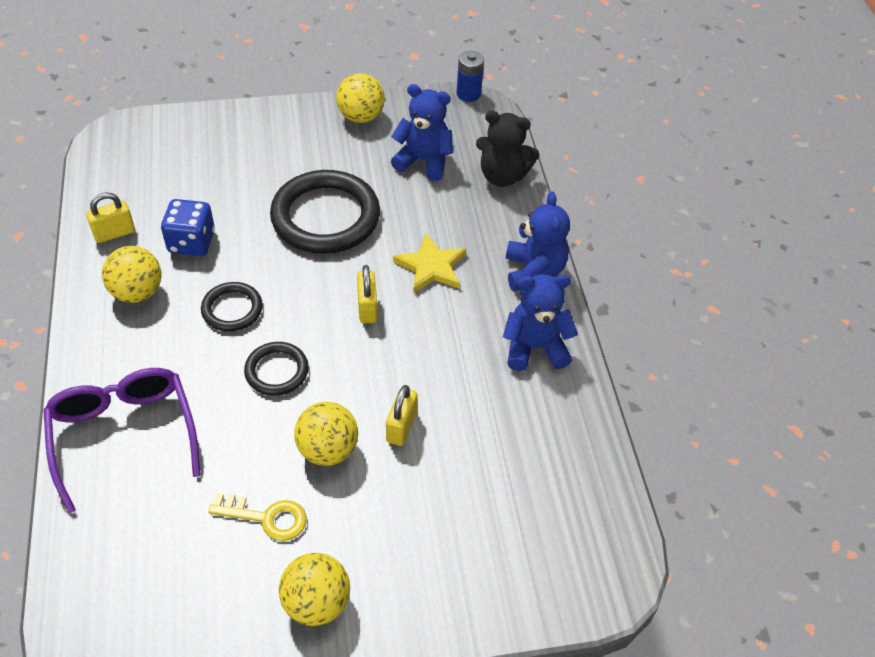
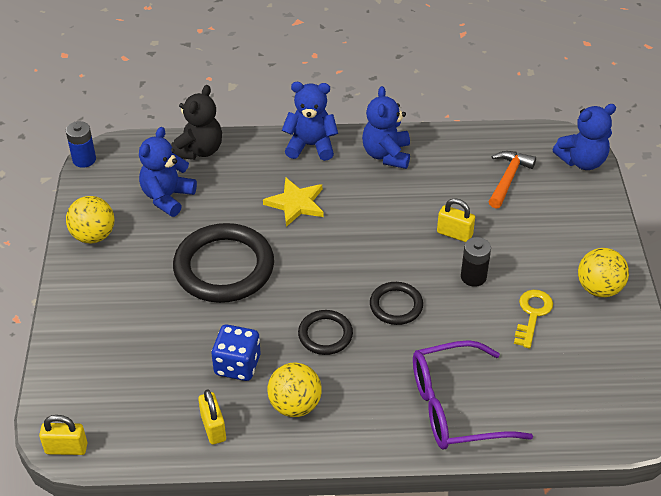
camera: 80 degrees left, 5 degrees down
(328, 449) = (473, 277): yellow ball -> black battery
(367, 308) = (335, 246): yellow padlock -> yellow padlock (66, 448)
(518, 489) = (508, 178): none -> orange hammer
(576, 589) = (582, 161): none -> blue teddy bear

